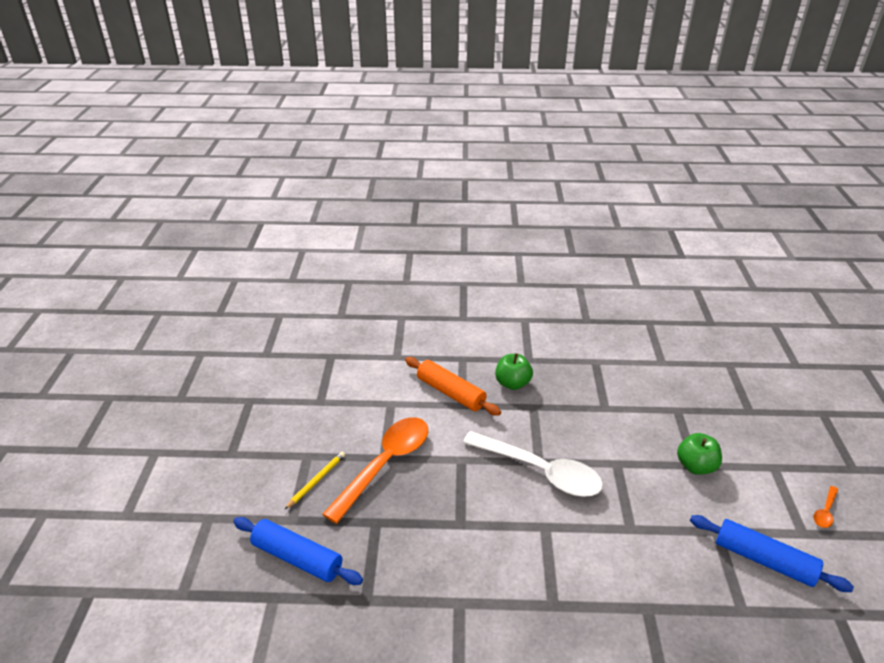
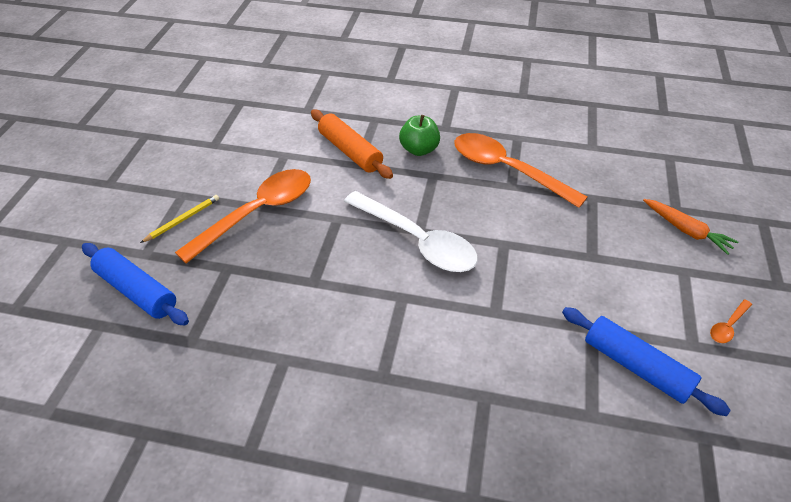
camera: 10 degrees right, 10 degrees up
(596, 393) = (507, 170): none -> orange spoon
(695, 466) = (592, 258): green apple -> none
(764, 430) = (686, 230): none -> orange carrot

